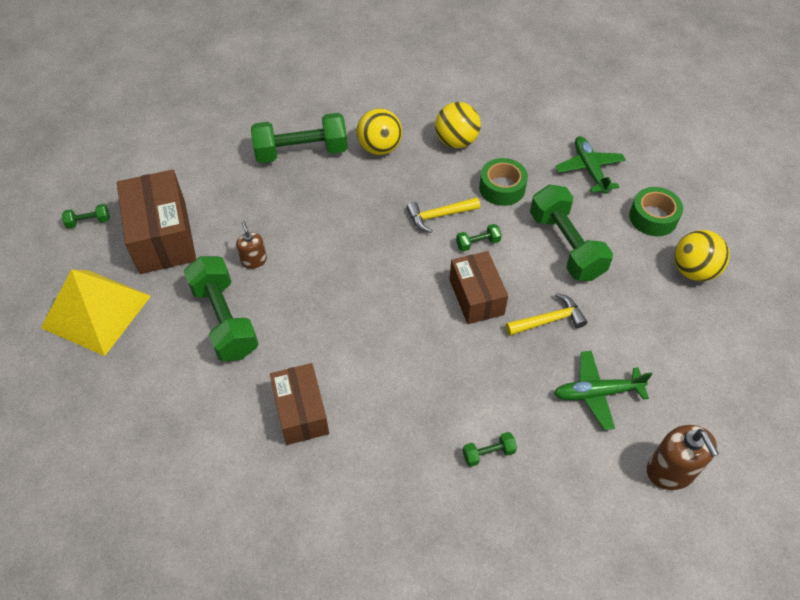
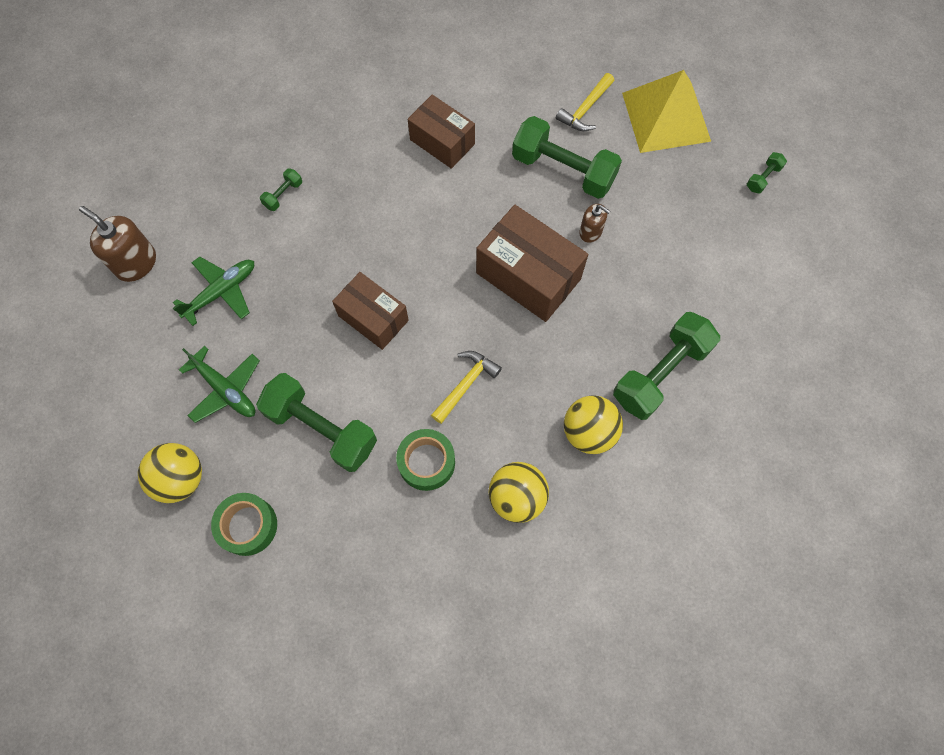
camera: 145 degrees right, 15 degrees up
(163, 237) = (687, 204): brown box -> brown box (528, 276)
(477, 243) = (408, 376): green dumbbell -> none
(548, 320) = (296, 335): yellow hammer -> yellow hammer (585, 109)
(589, 169) = (348, 554): green plane -> green plane (225, 389)

